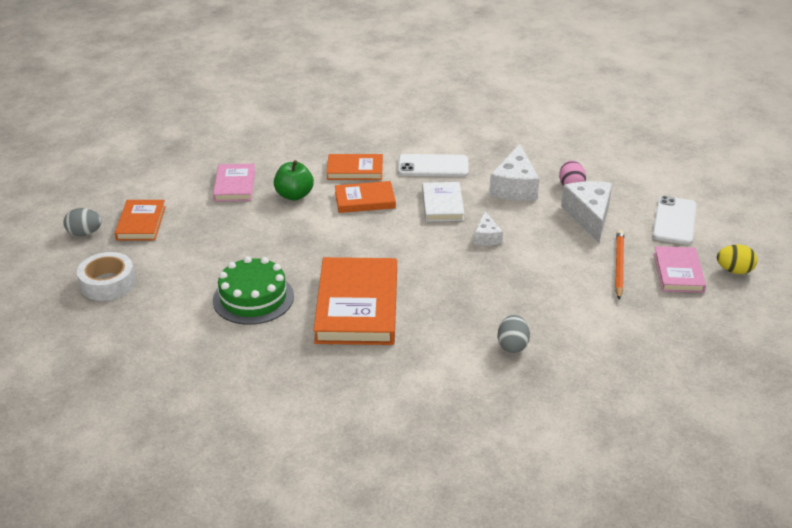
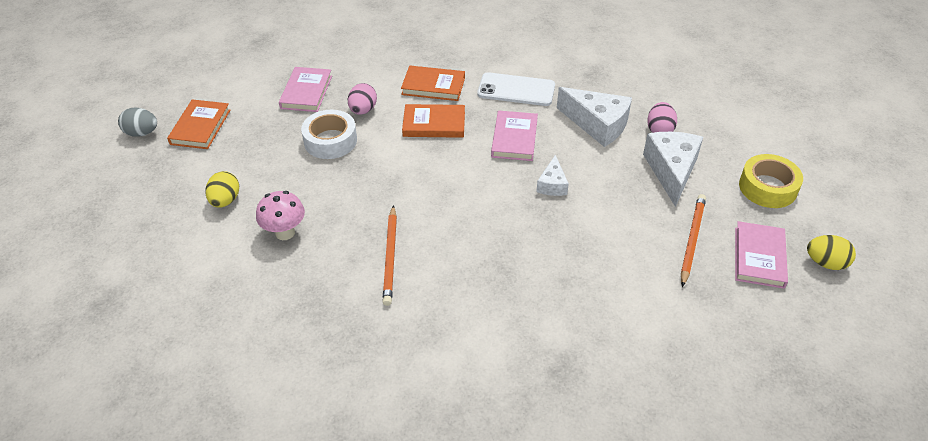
camera: 10 degrees right, 10 degrees up
(108, 283) = (145, 196): white tape -> white tape (330, 141)
(187, 279) = (225, 201): none -> yellow egg
(253, 298) = (285, 233): green cake -> pink mushroom
(294, 195) = (363, 110): green apple -> pink egg
(357, 306) = (390, 257): orange book -> orange pencil
(442, 205) = (514, 138): white book -> pink book
(512, 345) = (547, 332): grey egg -> none
(515, 187) = (597, 124): white cheese -> white cheese turned 75 degrees counterclockwise
(674, 221) = (767, 187): white phone -> yellow tape

